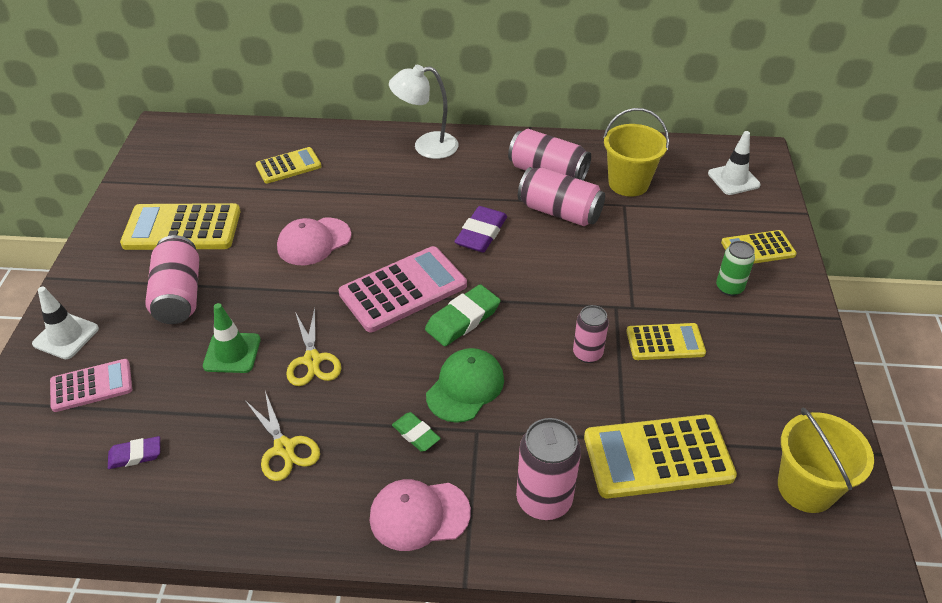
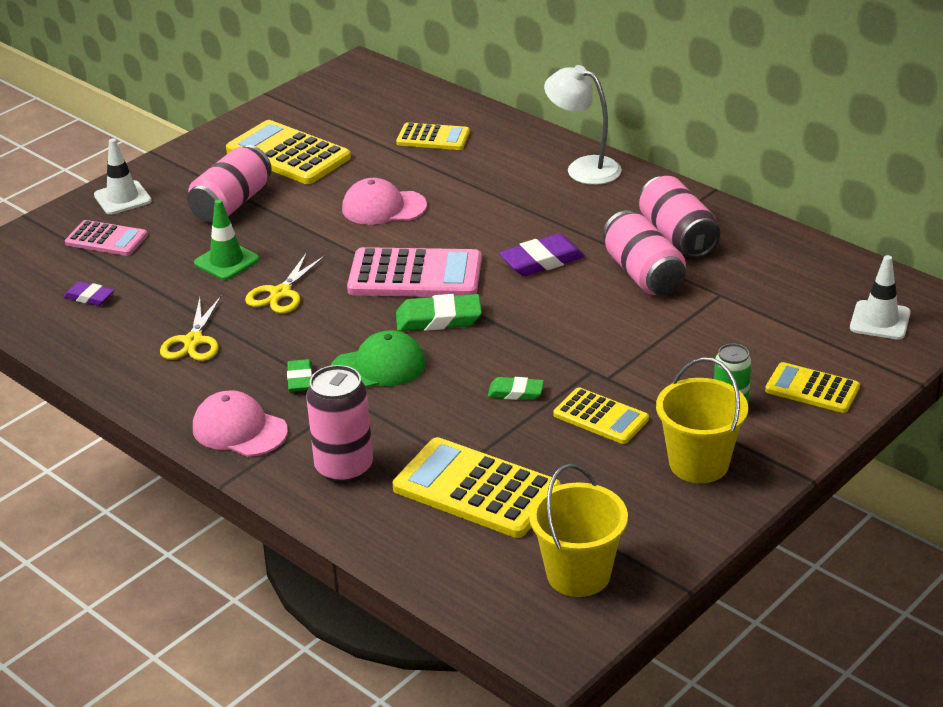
camera: 40 degrees right, 10 degrees down
(587, 353) = (516, 392): pink can -> green eraser
(628, 183) = (752, 278): yellow bucket -> yellow bucket (699, 464)

